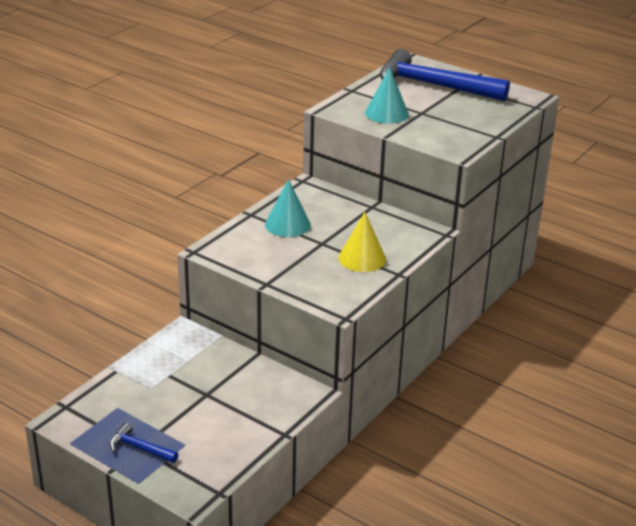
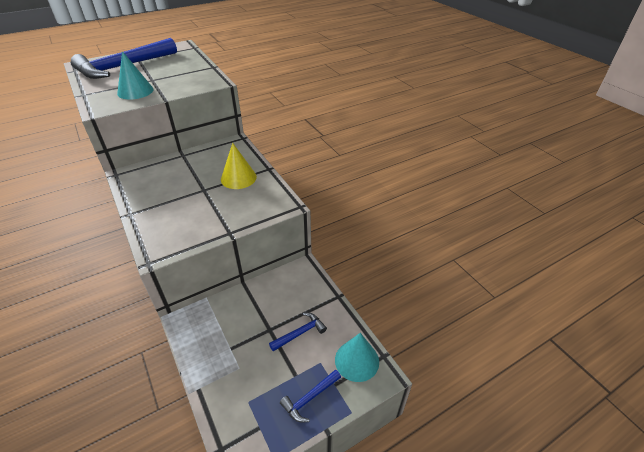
camera: 65 degrees left, 10 degrees up
(214, 418) = (300, 333): none -> blue hammer
(287, 224) = (164, 199): turquoise cone -> turquoise cone (357, 360)

